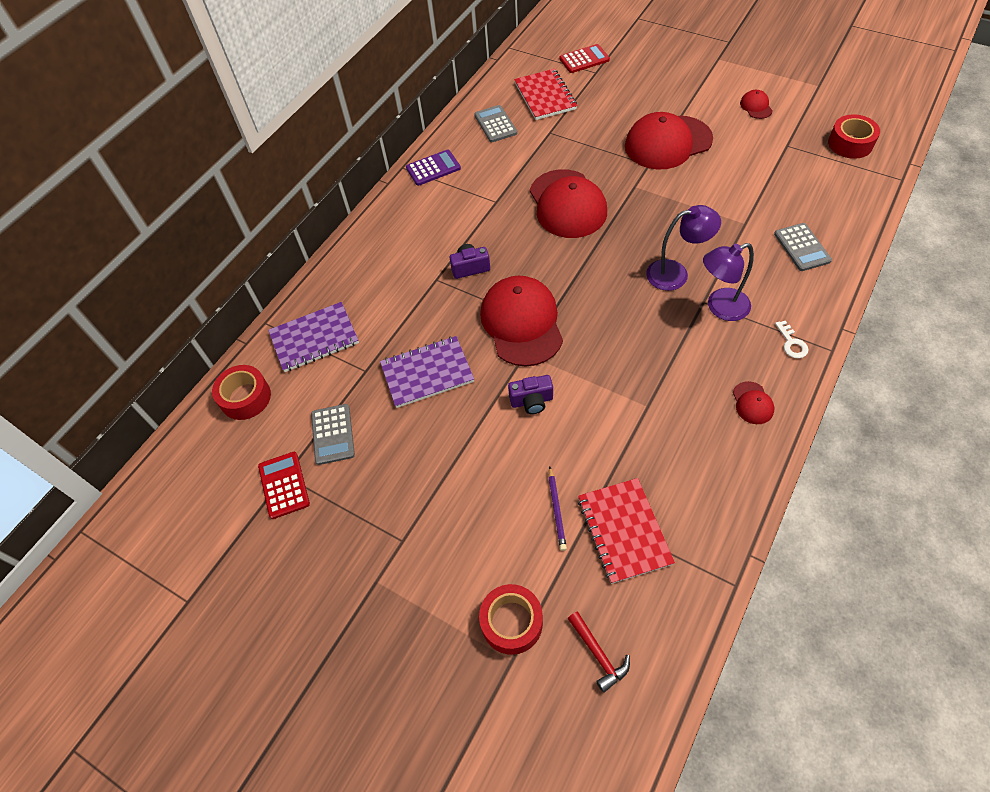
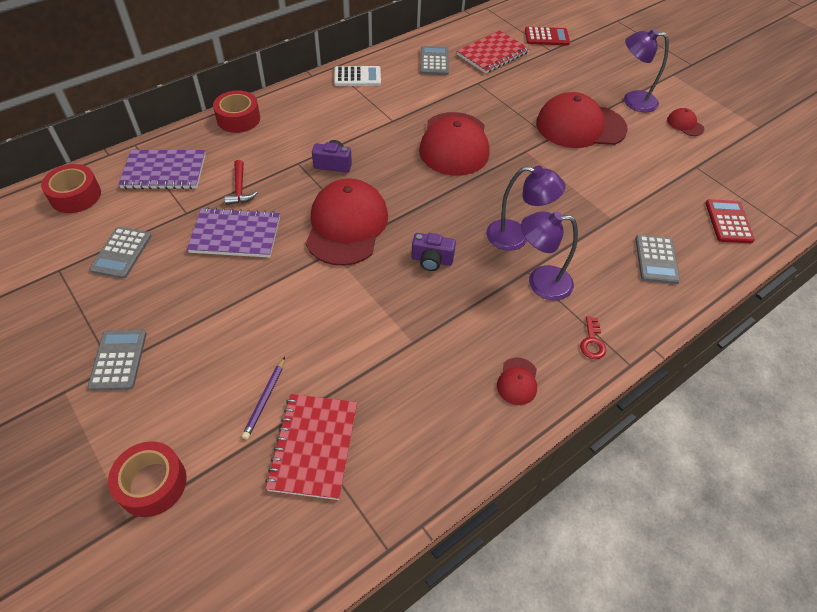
camera: 15 degrees right, 5 degrees down
(284, 485) = (52, 277): red calculator -> red calculator (728, 222)
(404, 532) = (118, 360): none -> grey calculator
(433, 168) = (357, 77): purple calculator -> white calculator
(531, 401) = (309, 294): purple camera -> purple camera (431, 260)
(545, 96) = (492, 54): red notebook -> red notebook turned 45 degrees clockwise
(598, 654) = (209, 553): red hammer -> red hammer (240, 189)
(698, 99) = (632, 101): none -> purple lamp
(756, 106) = (685, 124): red cap -> red cap turned 45 degrees counterclockwise
(791, 343) = (592, 342): white key -> red key
(850, 143) = (762, 186): red tape -> red tape (238, 119)

